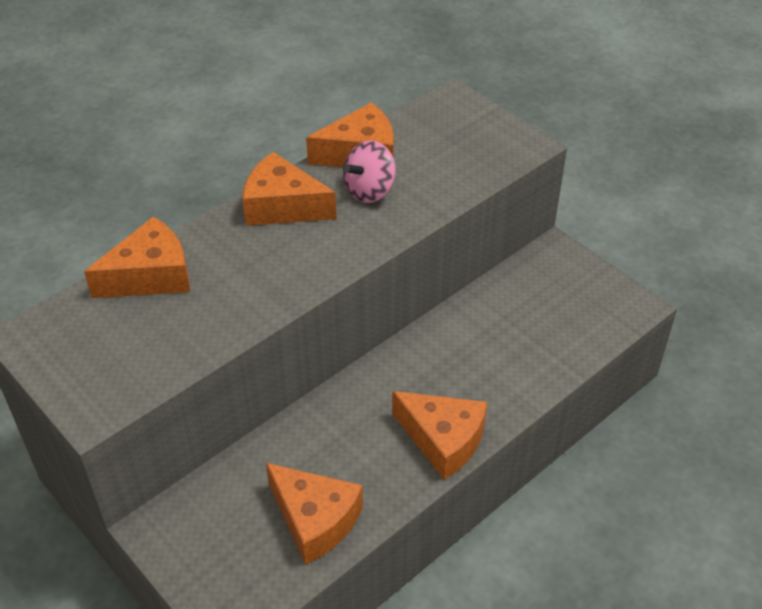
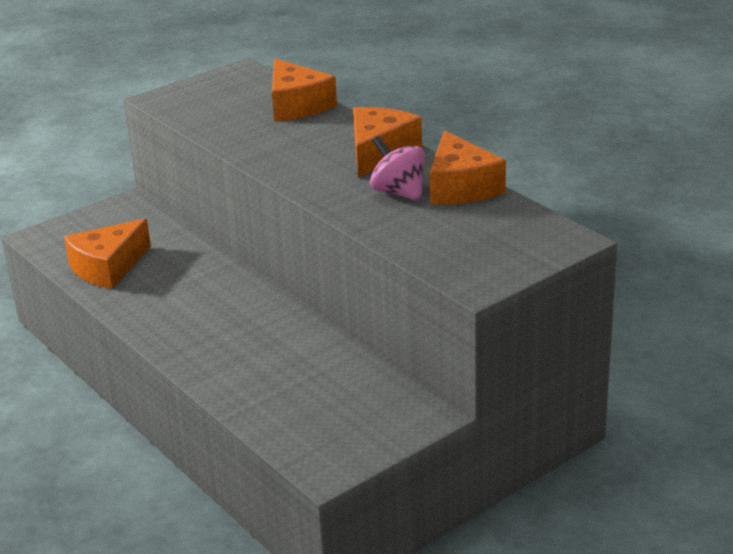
camera: 95 degrees right, 15 degrees down
(443, 440) = (168, 329): orange cheese -> none

